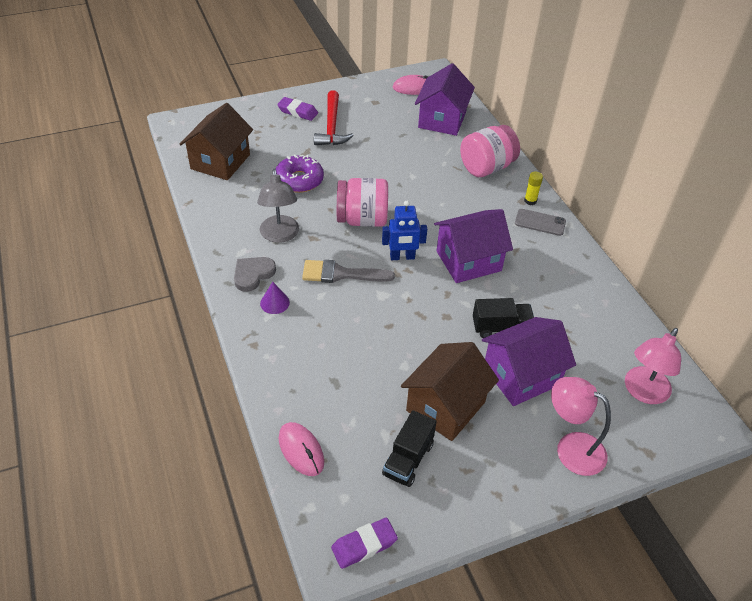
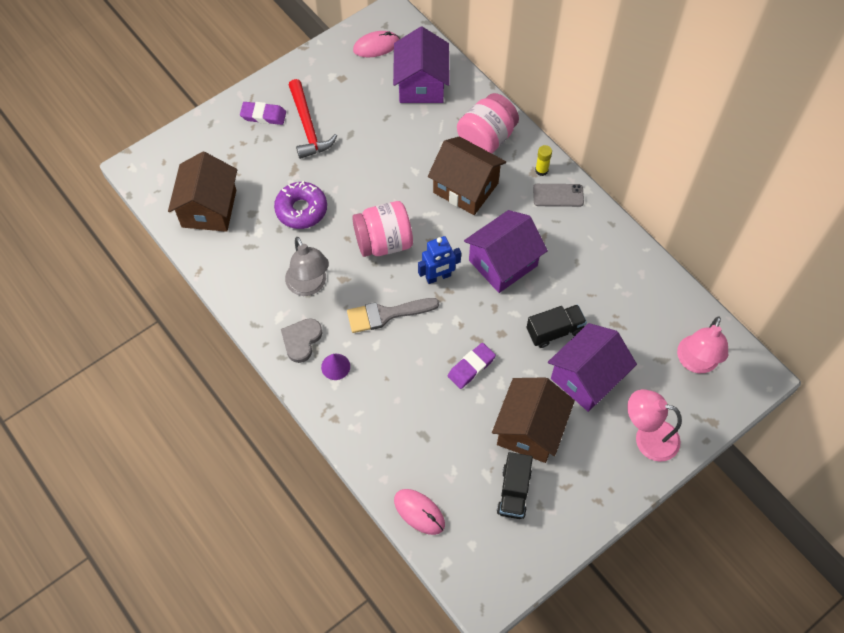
camera: 15 degrees left, 15 degrees up
(364, 545) = (503, 581): purple eraser -> purple eraser (471, 367)
(454, 198) = (465, 188): none -> brown house

